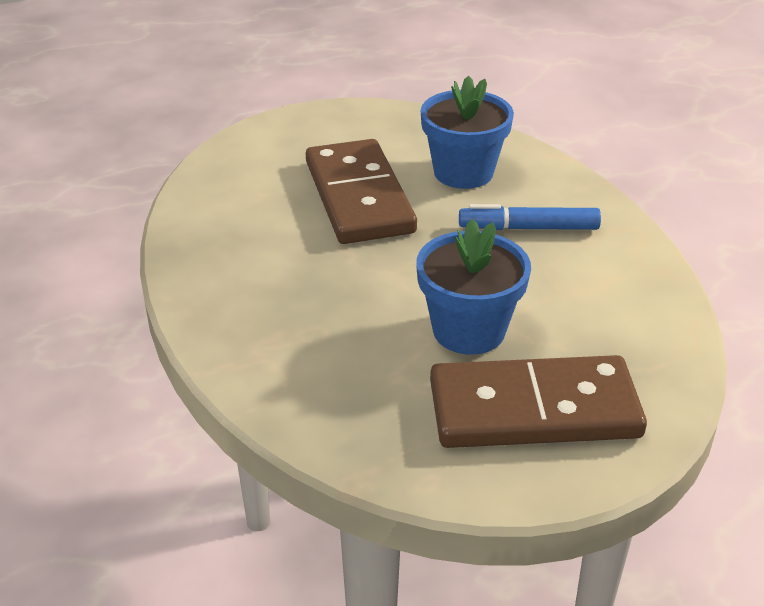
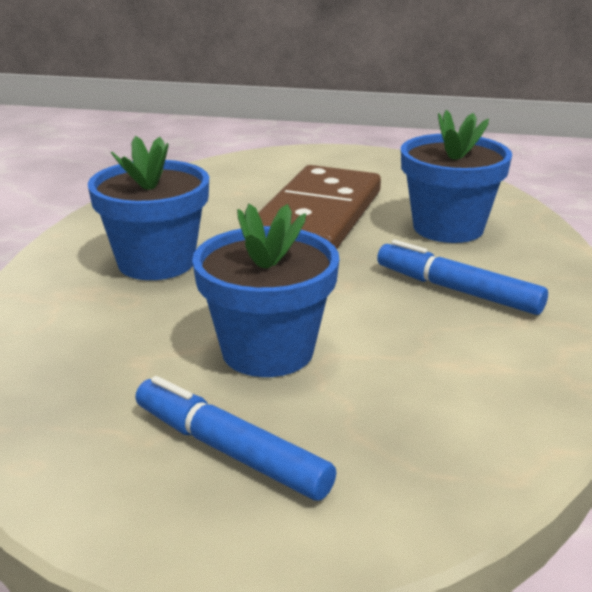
camera: 35 degrees right, 10 degrees down
(292, 290) = (156, 262): none -> blue flower pot
(534, 410) = (230, 451): brown domino -> blue marker

